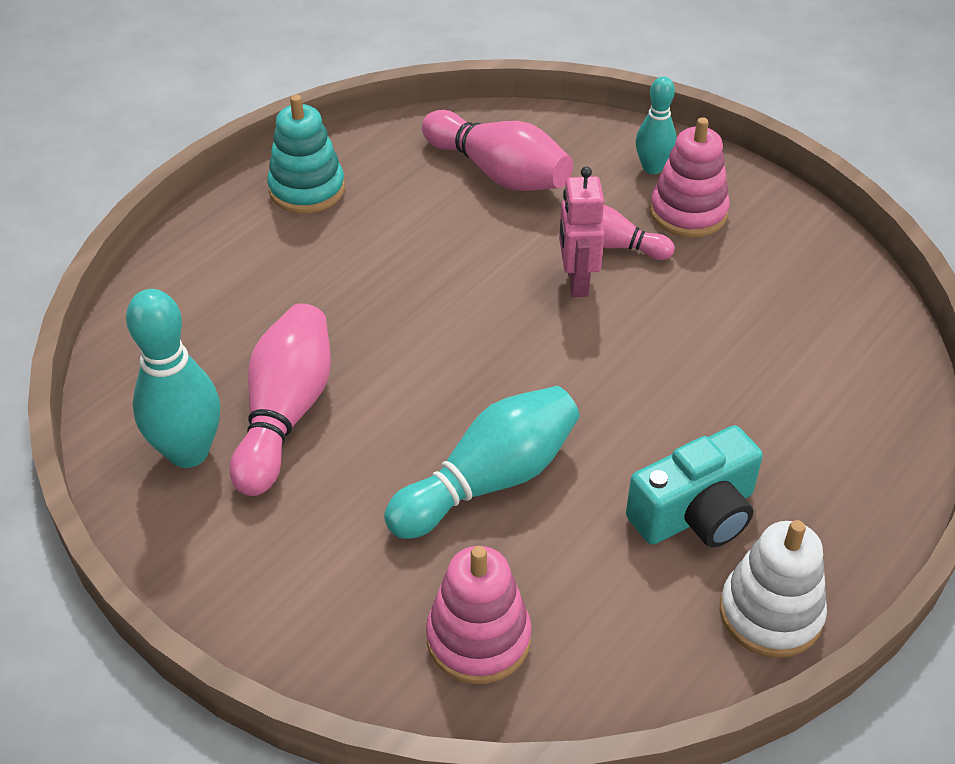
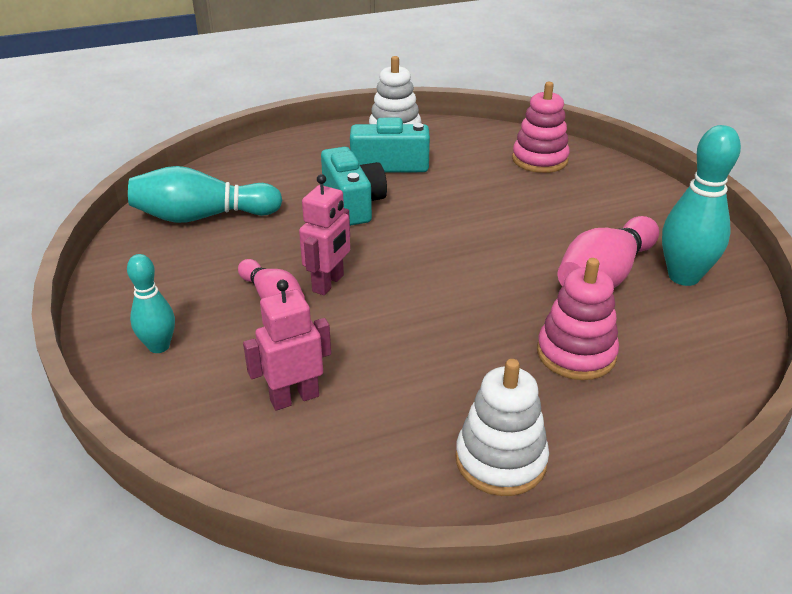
camera: 150 degrees left, 10 degrees down
(307, 189) = (500, 460): turquoise stacking toy -> white stacking toy
(489, 481) = (489, 206): turquoise bowling pin -> turquoise bowling pin (202, 217)
(499, 173) = (294, 398): pink bowling pin -> pink robot
(665, 406) = (353, 204): none -> turquoise camera
(688, 213) = (185, 299): pink stacking toy -> pink stacking toy (576, 354)

